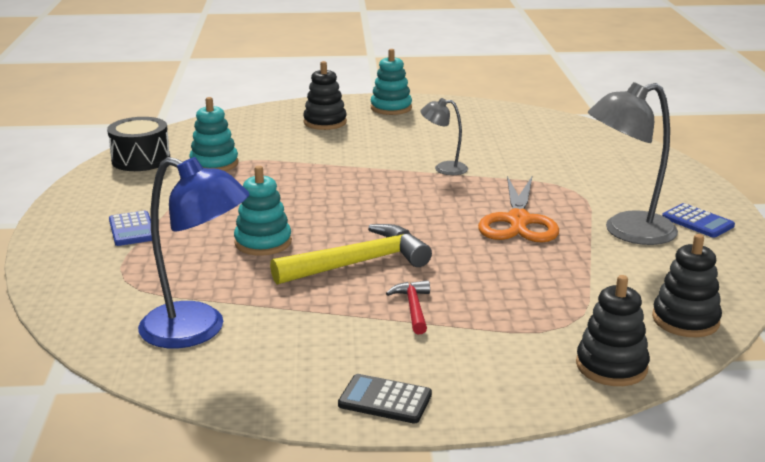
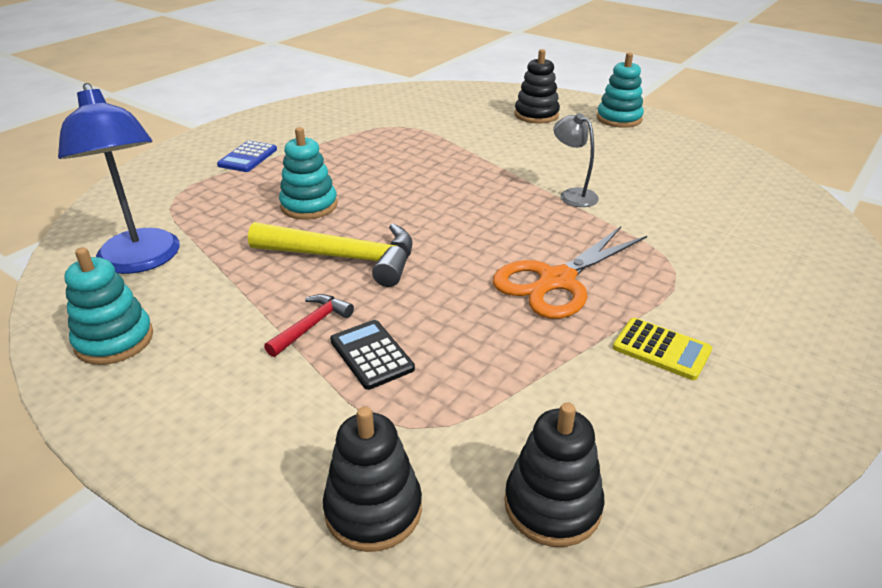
camera: 40 degrees right, 10 degrees up
(141, 160) = (348, 103): black drum -> none
(214, 164) = (390, 124): turquoise stacking toy -> turquoise stacking toy (114, 340)
(385, 400) = (136, 407): black calculator -> black calculator (371, 355)
(627, 232) = (661, 349): grey lamp -> yellow calculator
(697, 222) = (779, 380): blue calculator -> none

